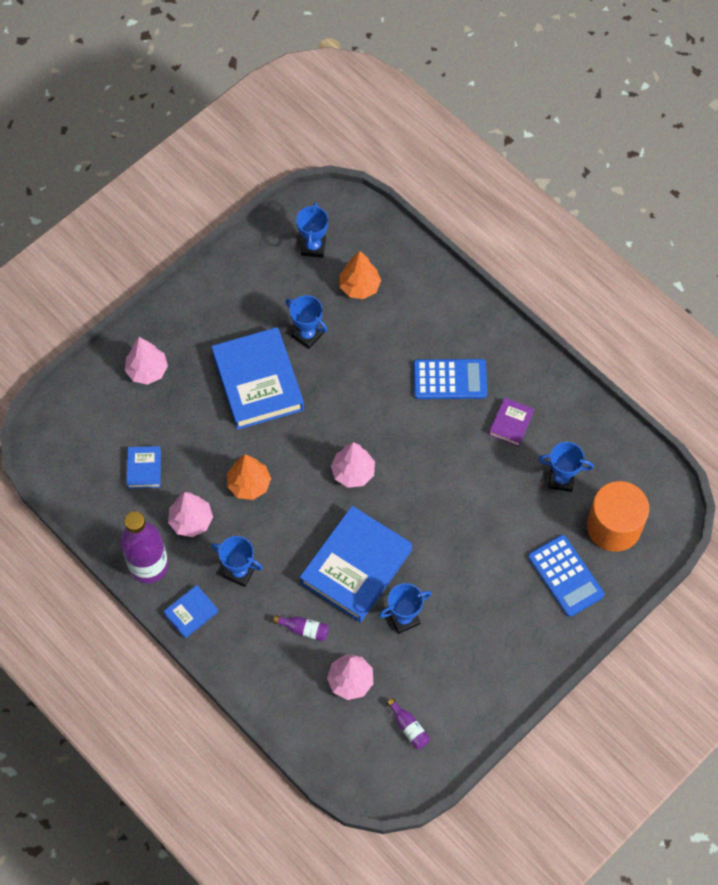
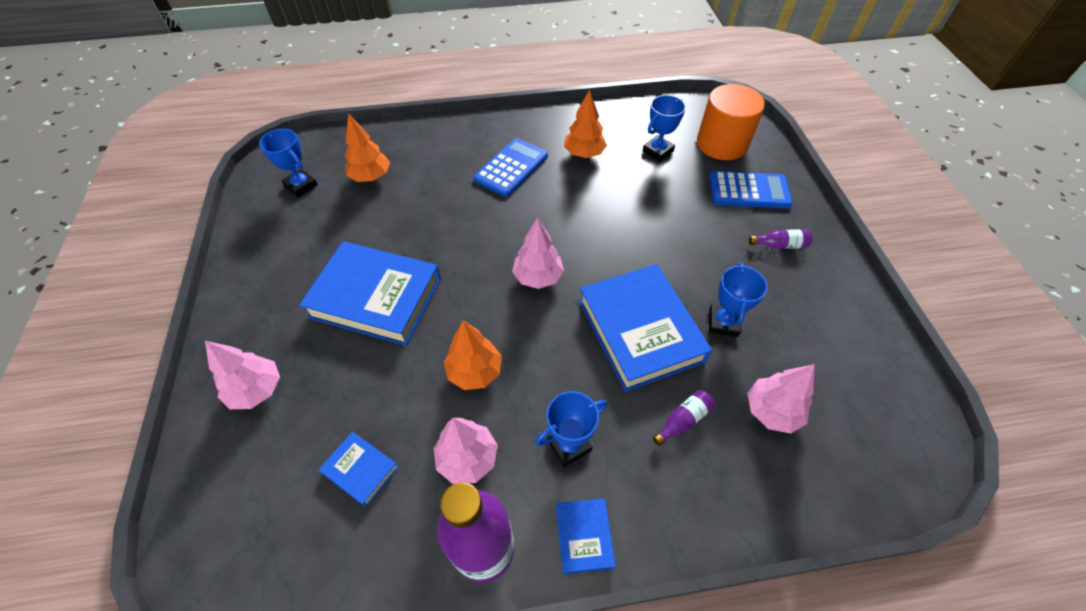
camera: 55 degrees left, 10 degrees down
(307, 335) = (373, 234): blue trophy -> none
(409, 727) = (855, 387): purple bottle -> purple bottle (779, 245)
(510, 423) = (584, 154): purple book -> orange tree

